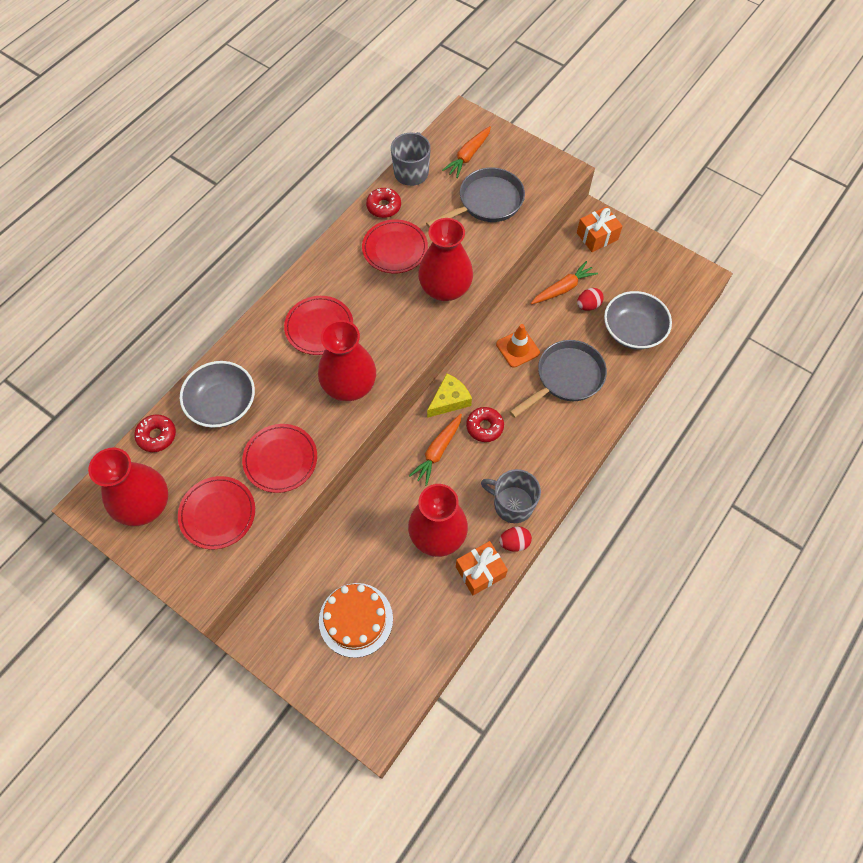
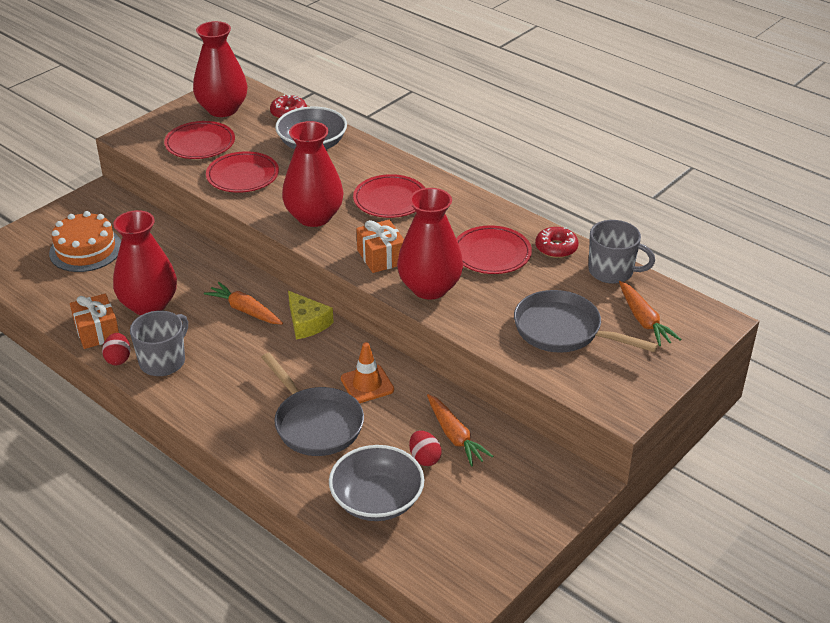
camera: 95 degrees right, 25 degrees down
(468, 156) = (644, 320): orange carrot -> orange carrot turned 150 degrees counterclockwise
(484, 427) = (265, 348): red donut -> none
(486, 202) = (563, 331): grey pan -> grey pan turned 150 degrees clockwise
(597, 236) = (545, 483): orange gift -> orange gift (381, 257)

